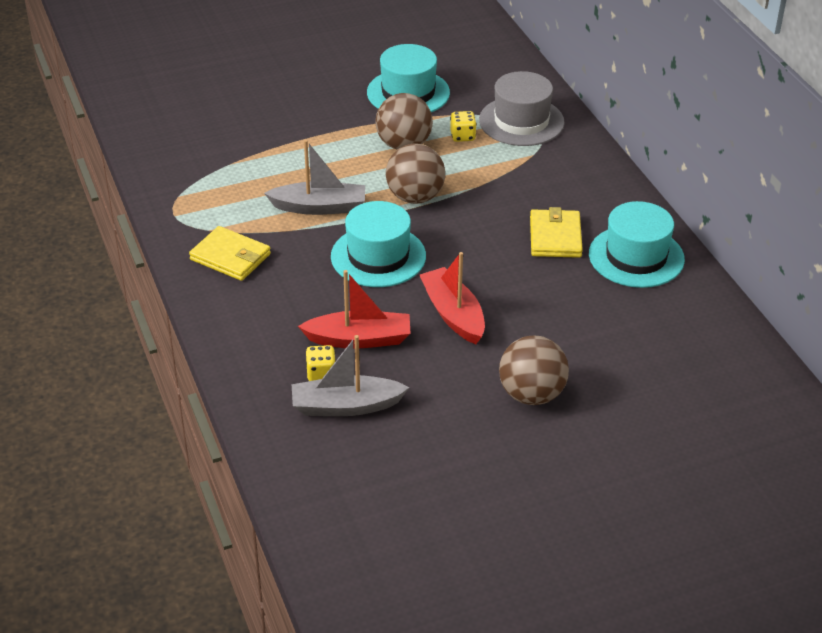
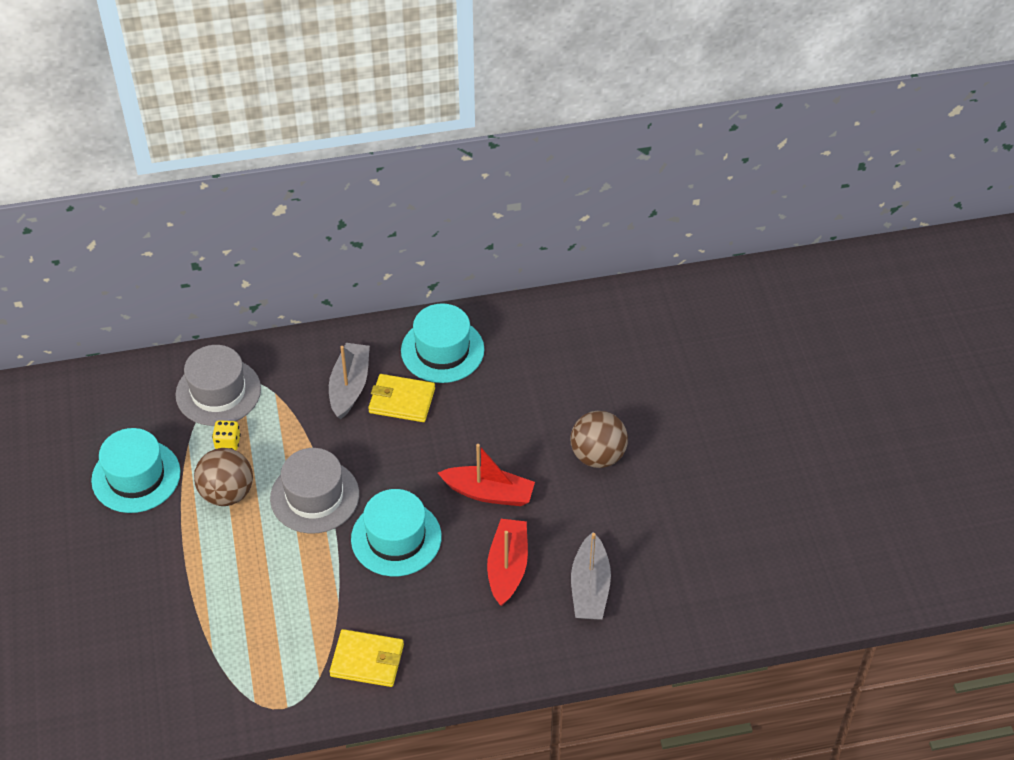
camera: 80 degrees left, 10 degrees up
(230, 257) = (367, 660): yellow wallet -> yellow wallet turned 60 degrees clockwise
(319, 207) = (308, 577): grey boat -> grey boat (349, 386)
(321, 374) = (547, 601): yellow dice -> none
(415, 197) = (314, 496): brown ball -> grey hat
(453, 314) = (489, 493): red boat -> red boat turned 150 degrees counterclockwise

